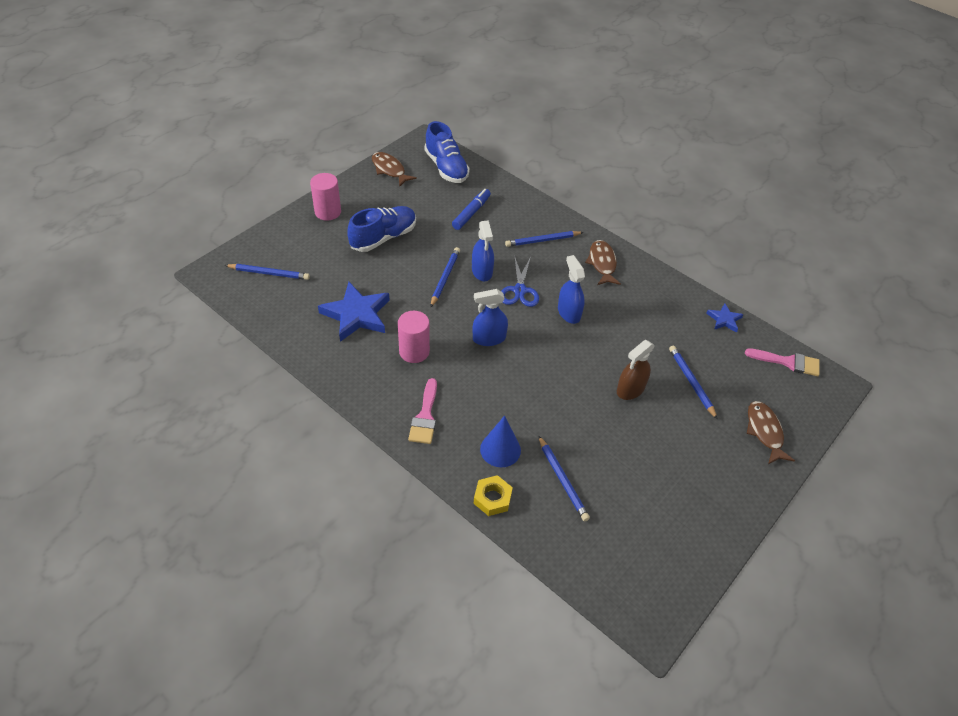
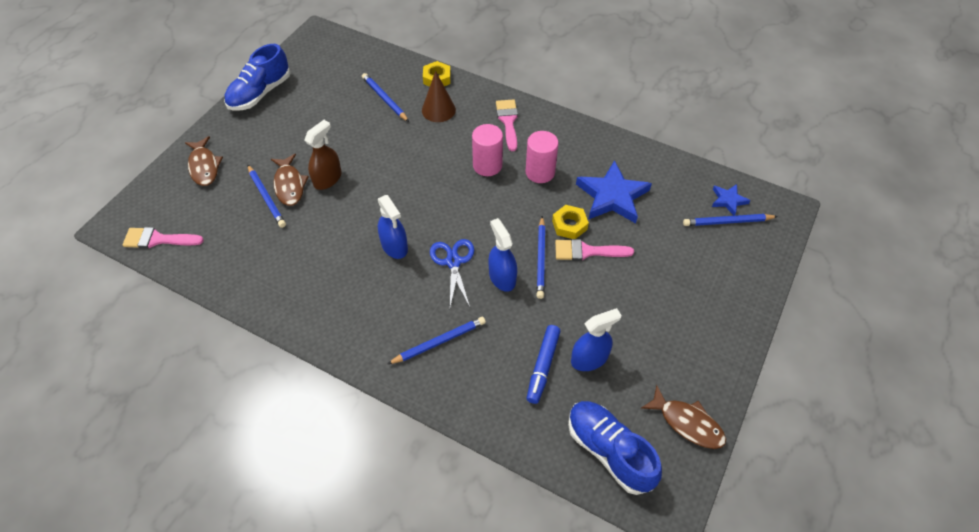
camera: 170 degrees right, 5 degrees up
(328, 212) = (722, 321): pink cylinder -> pink cylinder (487, 165)
(383, 237) = (634, 298): blue shoe -> blue shoe (260, 93)
(403, 275) = (587, 251): none -> pink brush
(408, 298) = (569, 225): none -> yellow nut
(489, 338) = (472, 200): blue spray bottle -> blue spray bottle (589, 359)
(500, 449) = (438, 110): blue cone -> brown cone
(602, 263) = (359, 323): brown fish -> brown fish (289, 185)
(724, 319) = (217, 276): blue star -> blue star (728, 200)

